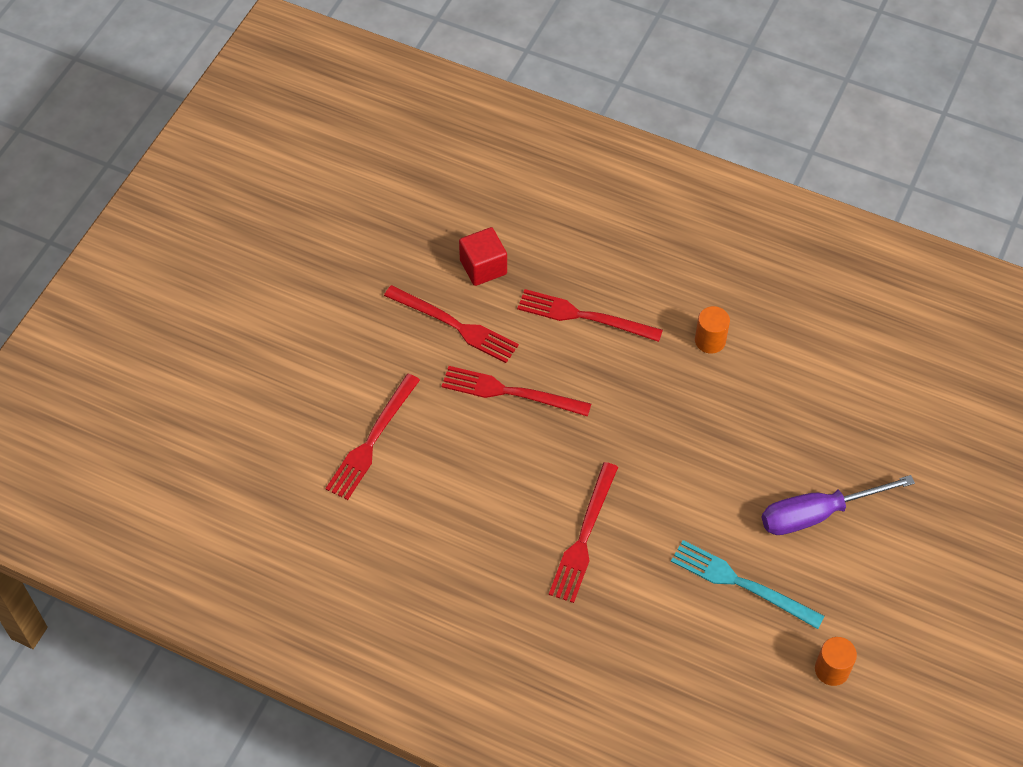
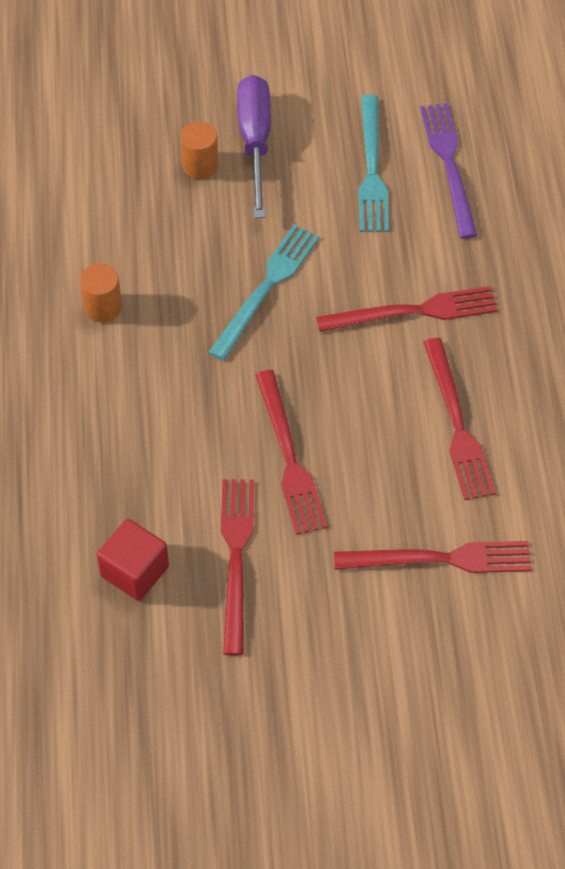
camera: 120 degrees left, 0 degrees up
(584, 316) = (143, 436): red fork -> red fork (457, 424)
(666, 450) = (266, 288): none -> turquoise fork
(714, 644) = (449, 165): none -> purple fork
(817, 514) = (255, 142): purple screwdriver -> purple screwdriver turned 135 degrees counterclockwise
(832, 670) = (408, 75): orange cylinder -> orange cylinder (200, 165)

